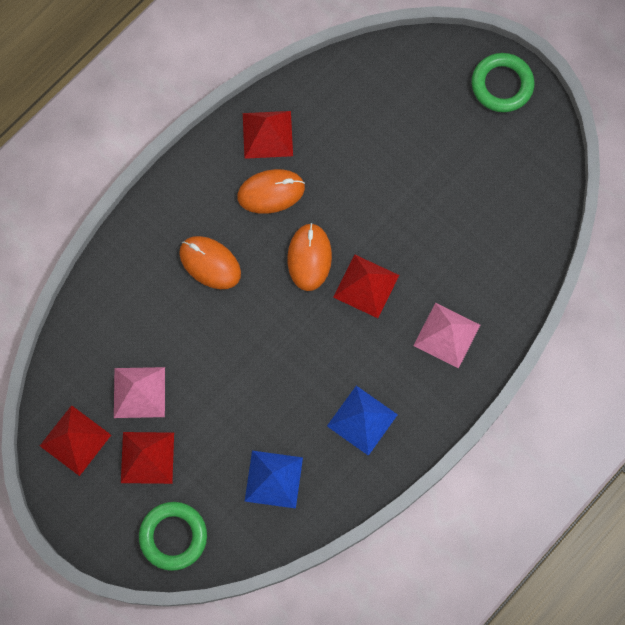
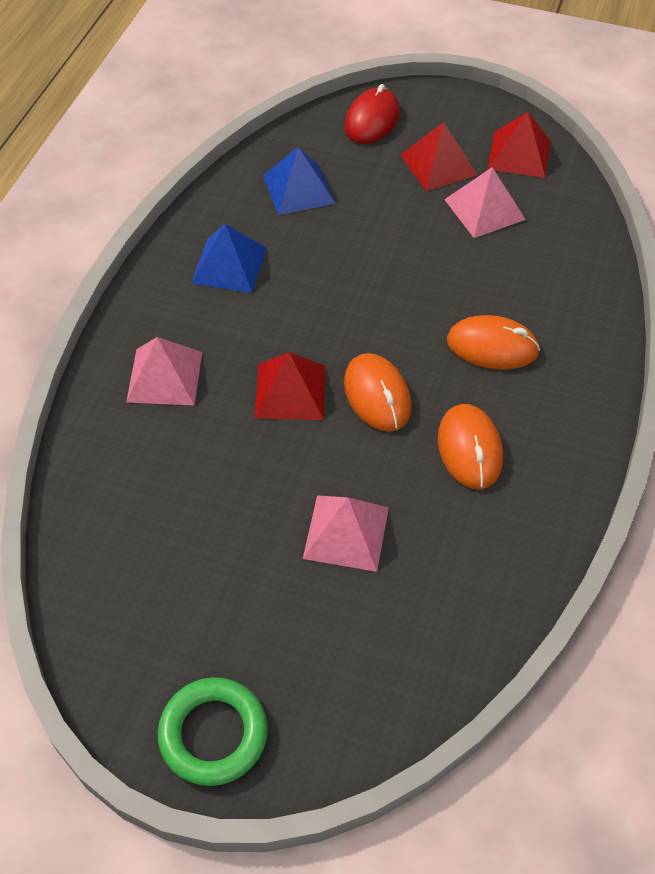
camera: 155 degrees right, 20 degrees down
(173, 536) = (372, 120): green ring -> red mouse
(267, 134) = (519, 517): red pyramid -> none
(271, 192) = (469, 449): orange mouse -> orange mouse turned 60 degrees counterclockwise
(377, 169) = (346, 532): none -> pink pyramid

